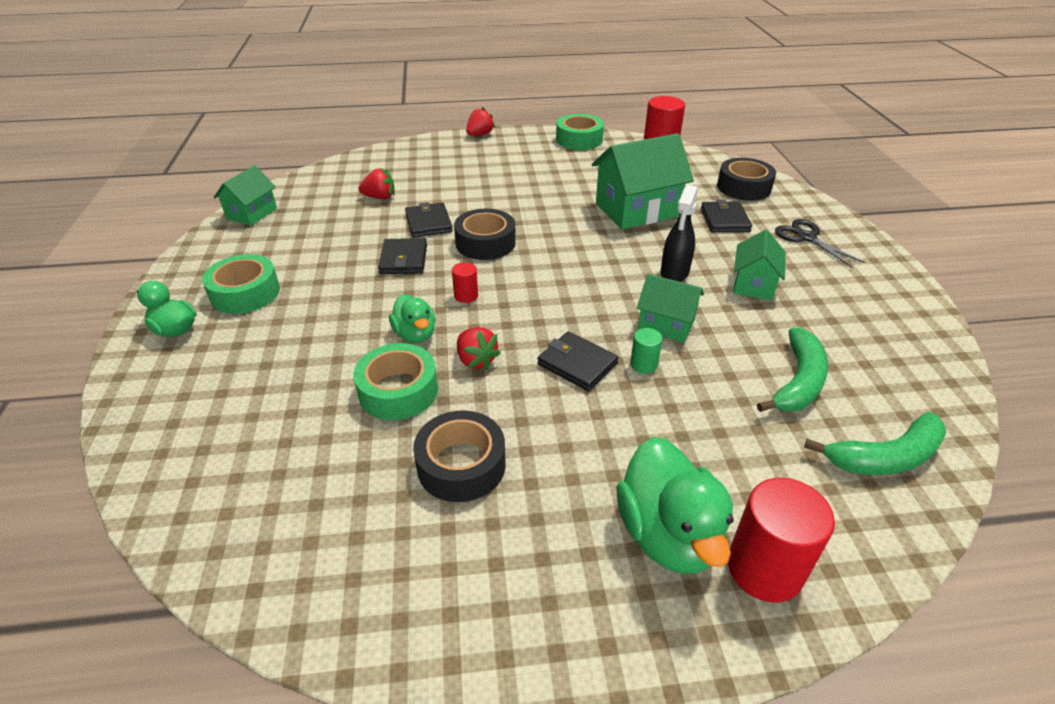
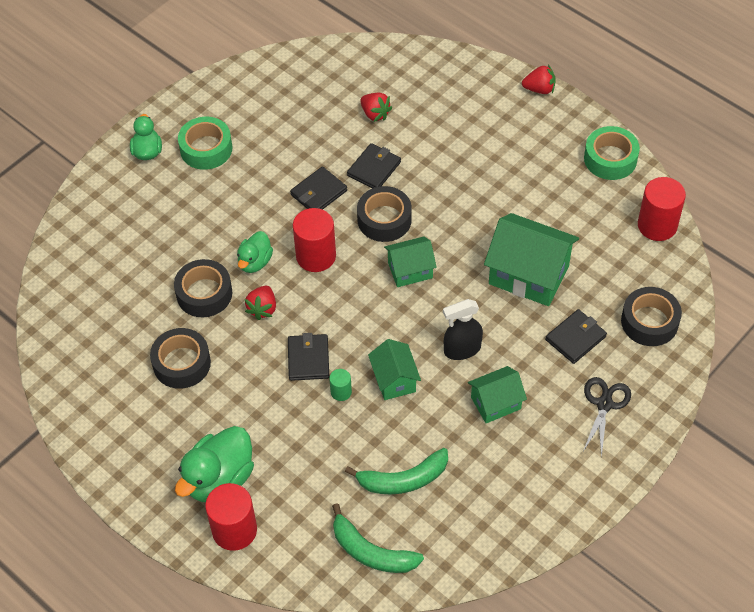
camera: 50 degrees right, 15 degrees up
(252, 213) = (280, 67): green house -> green house (410, 270)
(398, 391) = (204, 294): green tape -> black tape
(466, 296) = (316, 256): red cylinder -> red cylinder, size x2.02

